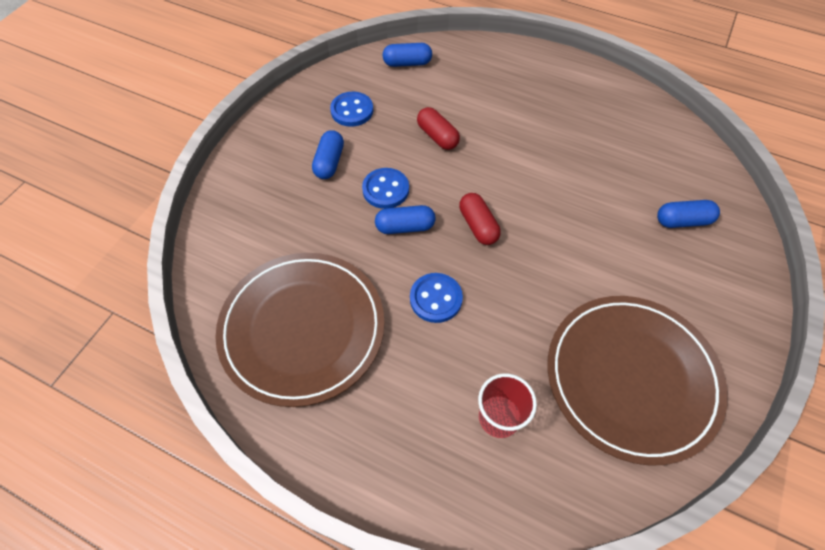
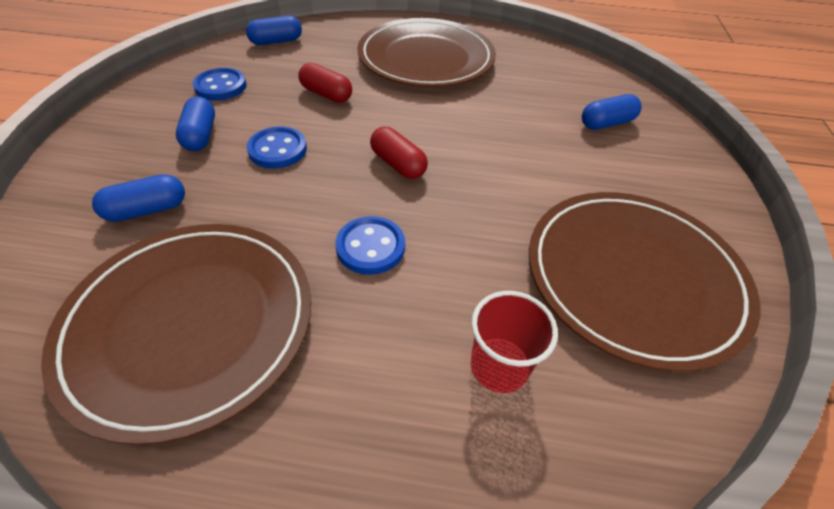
camera: 20 degrees left, 10 degrees down
(405, 227) = (311, 181): blue capsule -> blue capsule (147, 210)
(538, 108) = (426, 58): none -> brown plate

